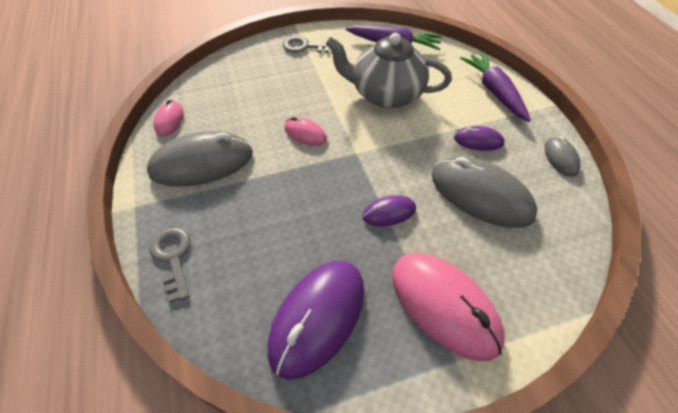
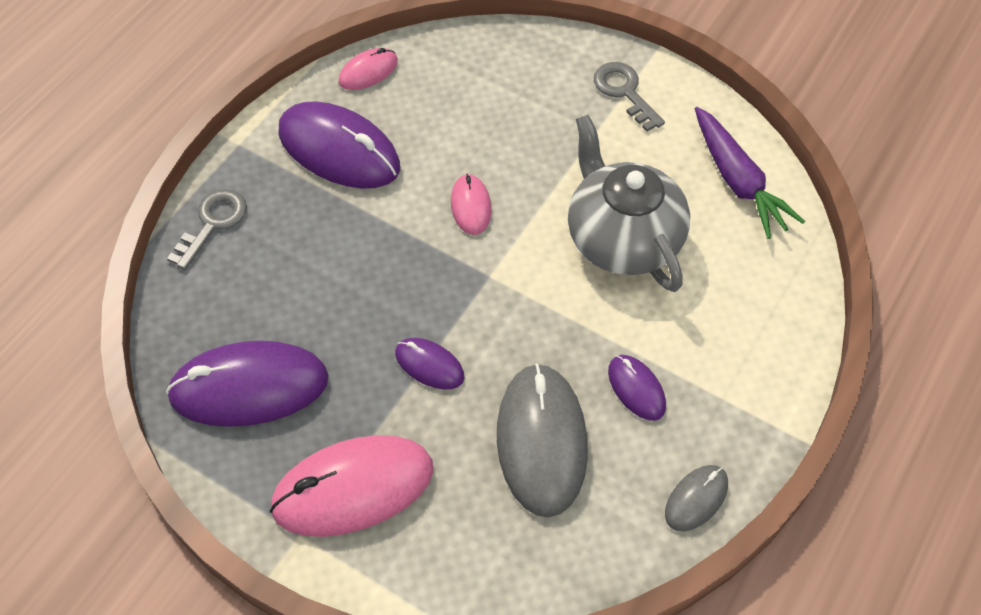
camera: 50 degrees right, 5 degrees up
(202, 163) = (339, 150): grey mouse -> purple mouse
(444, 305) = (353, 488): pink mouse -> pink mouse turned 60 degrees clockwise
(494, 92) = (759, 355): purple carrot -> none

